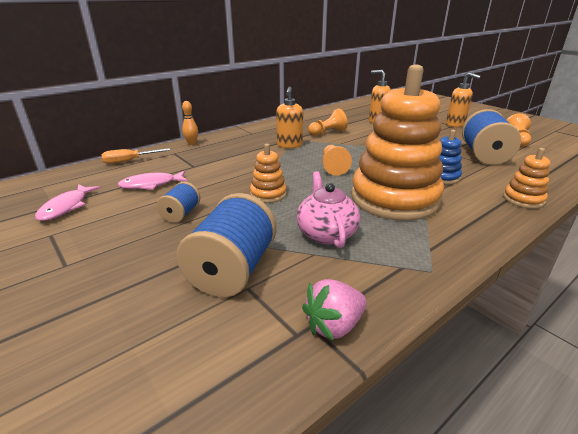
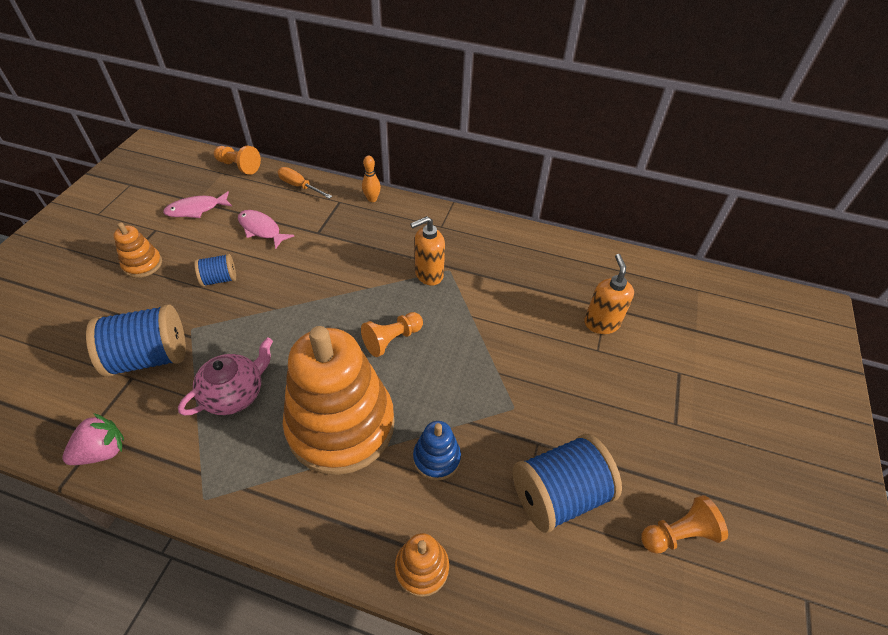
camera: 55 degrees right, 20 degrees up
(268, 194) = (289, 317): orange stacking toy -> orange stacking toy (142, 264)
(327, 132) = (502, 290): orange pawn -> orange pawn (239, 166)
(334, 325) = (103, 451): pink strawberry -> pink strawberry turned 120 degrees clockwise
(455, 124) = (683, 426): orange soap dispenser -> none

